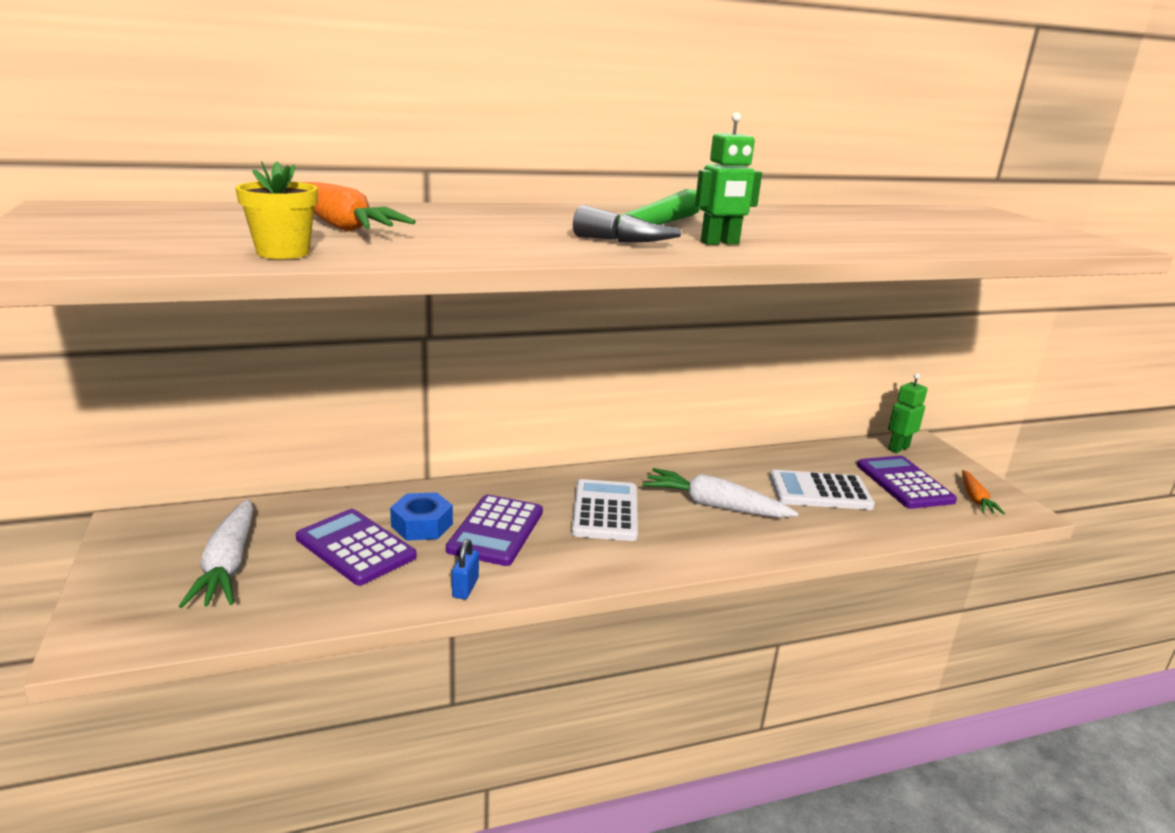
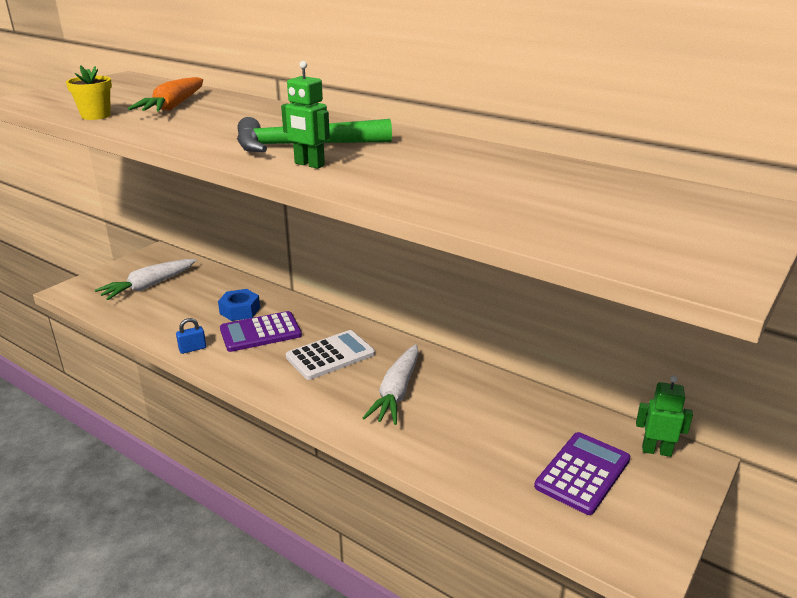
camera: 55 degrees right, 5 degrees up
(356, 547) = (197, 305): purple calculator -> none
(714, 506) = (396, 392): white carrot -> white carrot turned 150 degrees counterclockwise
(820, 491) = (492, 431): white calculator -> none
(975, 499) = (620, 527): orange carrot -> none

